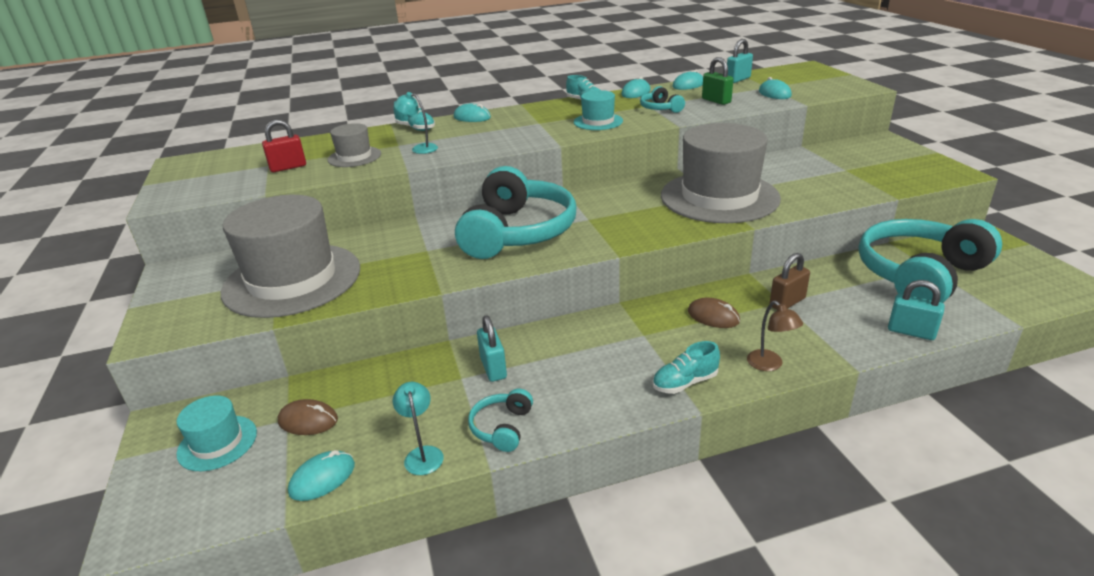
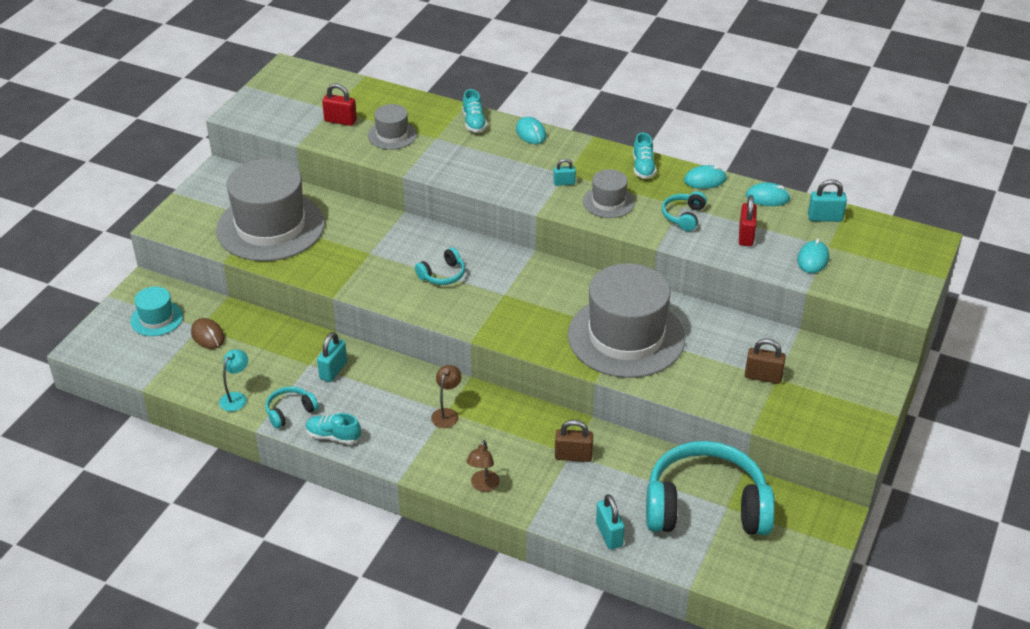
camera: 40 degrees right, 10 degrees up
(322, 478) = (180, 376): turquoise mouse -> none
(420, 148) = (443, 153): turquoise lamp -> none
(517, 232) = (442, 275): turquoise headphones -> turquoise headphones, size x0.42
(547, 126) = (564, 183): none -> turquoise padlock
(598, 121) = (608, 202): turquoise hat -> grey hat
(647, 336) = (447, 414): none -> brown lamp
(685, 383) = (418, 459): turquoise shoe -> turquoise shoe (333, 436)
(713, 316) = (508, 430): brown mouse -> none
(716, 101) = (746, 236): green padlock -> red padlock
(838, 172) = (763, 377): none -> brown padlock

